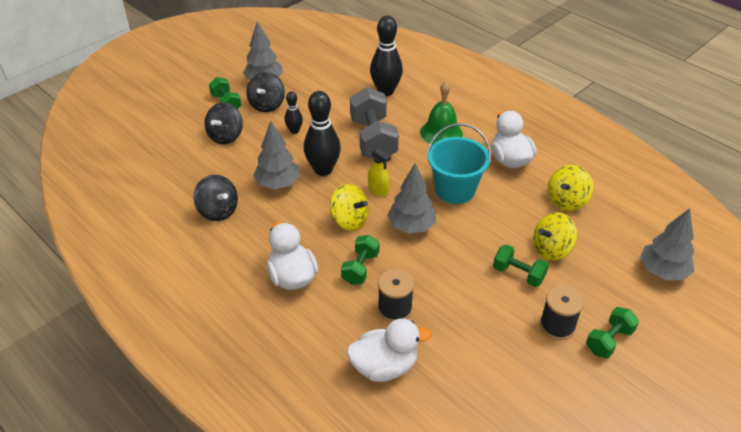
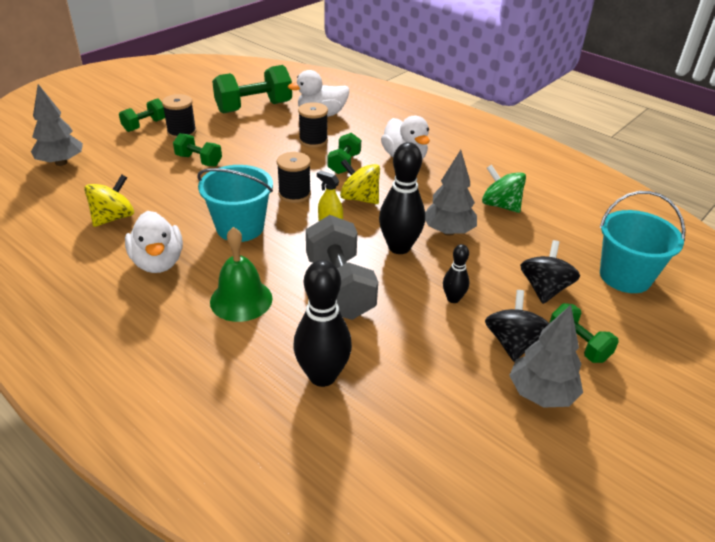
camera: 175 degrees right, 5 degrees down
(159, 144) = (625, 276): none -> turquoise bucket
(218, 211) = (500, 205): black spinning top -> green spinning top
(411, 226) = (294, 194): grey tree -> black spool
(479, 384) = (254, 107): none -> green dumbbell
(551, 249) = (157, 177): yellow spinning top -> none

